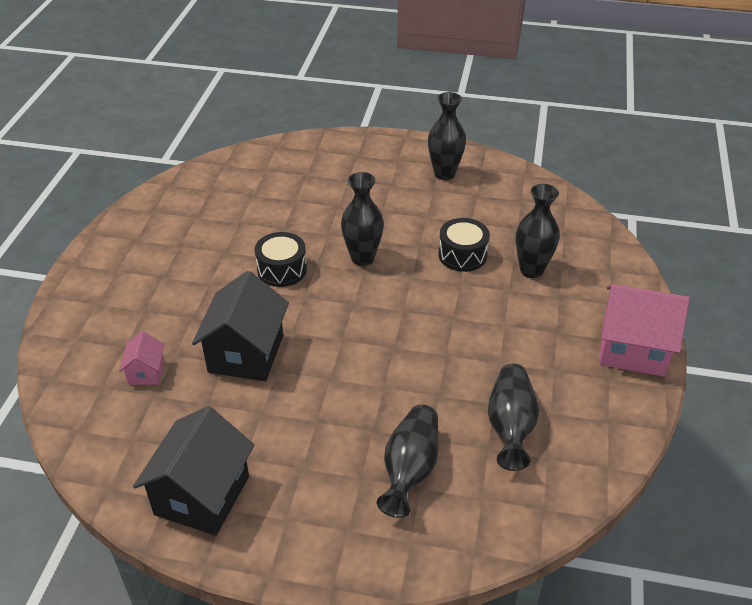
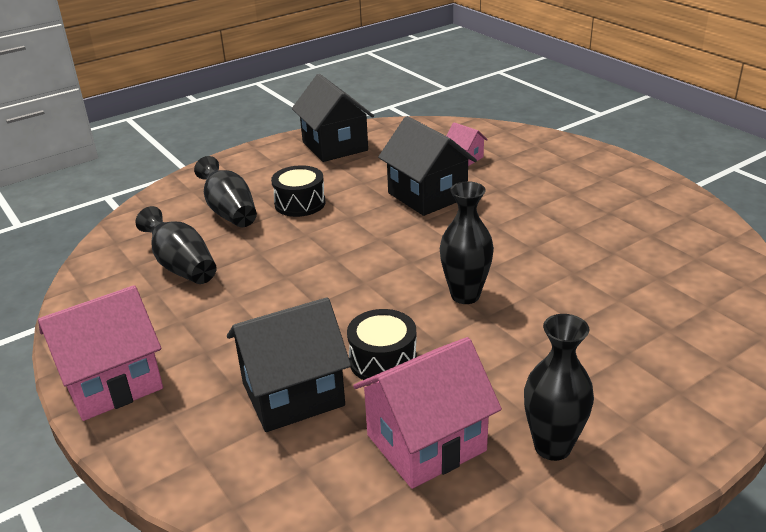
camera: 135 degrees right, 10 degrees down
(282, 270) = (507, 246): black drum -> black drum (300, 203)
(494, 208) = (426, 443): none -> pink house
(531, 270) = (293, 394): black vase -> black house

